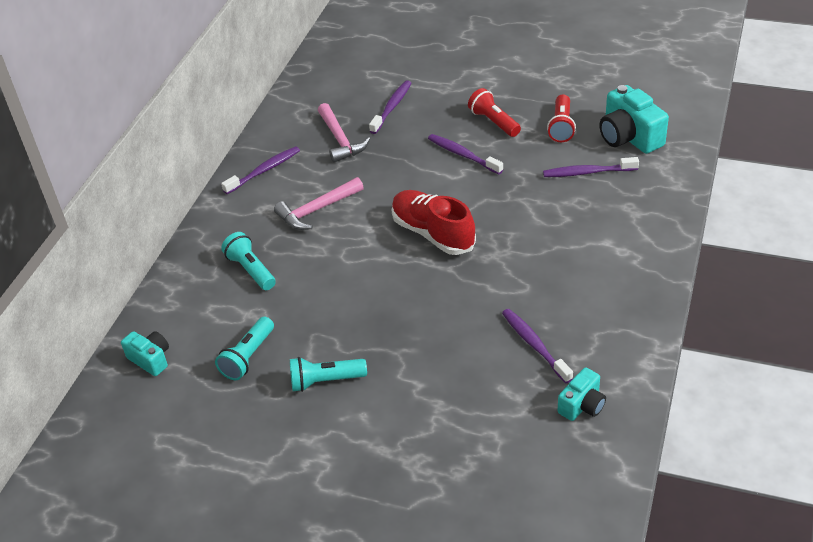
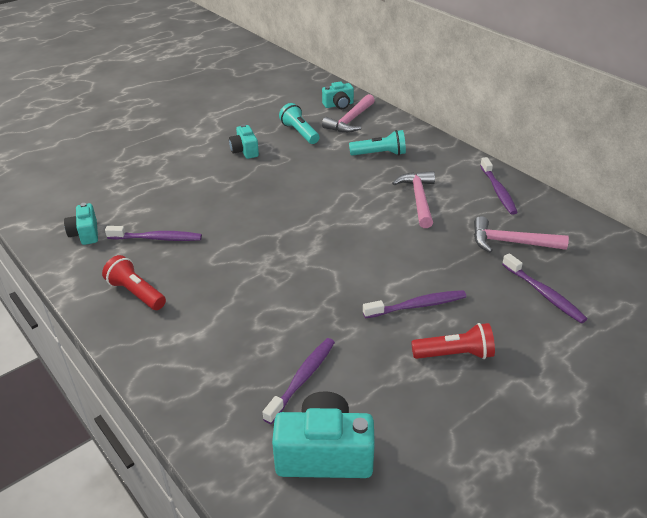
camera: 120 degrees right, 5 degrees down
(187, 328) = (350, 121): none -> pink hammer
(325, 381) = (245, 151): turquoise flashlight -> turquoise camera
(433, 233) = (327, 242): red shoe -> none
(561, 126) = (399, 405): red flashlight -> red flashlight (136, 293)

